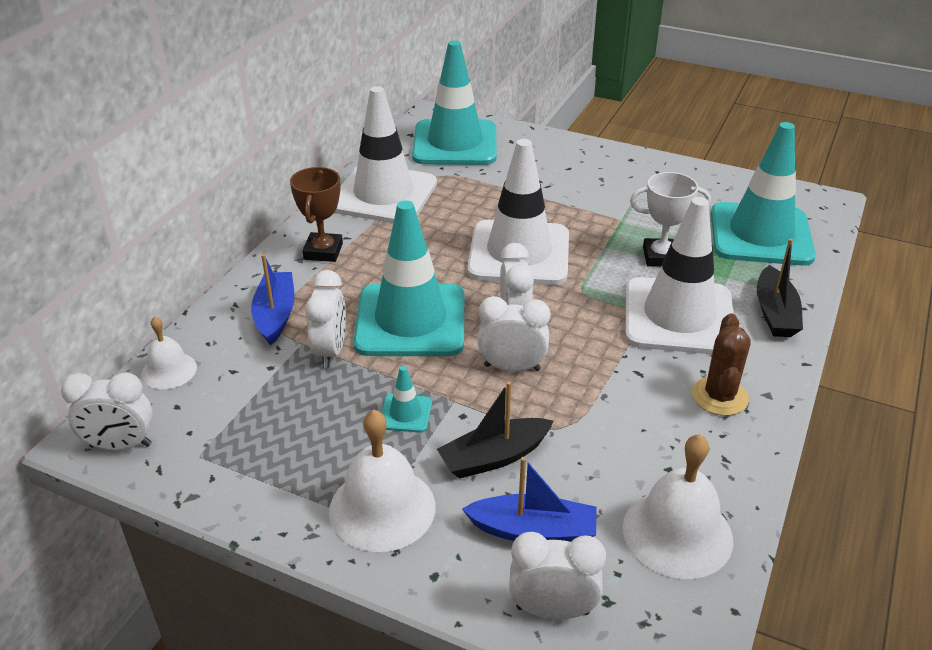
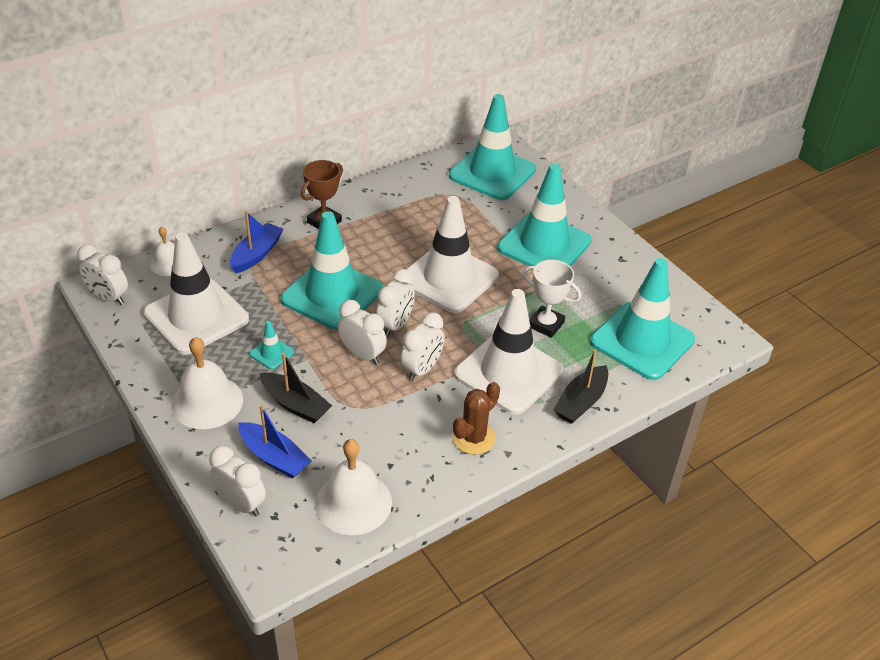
camera: 30 degrees right, 5 degrees up
(330, 351) = (266, 293): white clock -> white clock (422, 369)
(383, 195) = (402, 195): white traffic cone -> white traffic cone (196, 316)
(494, 457) = (295, 404): black boat -> black boat turned 150 degrees counterclockwise
(577, 187) = (544, 245): none -> turquoise traffic cone

